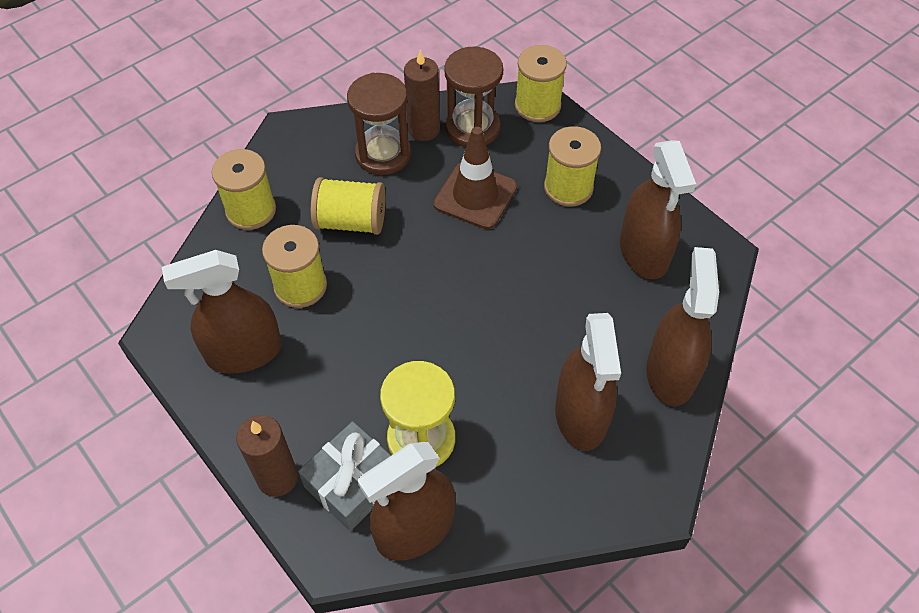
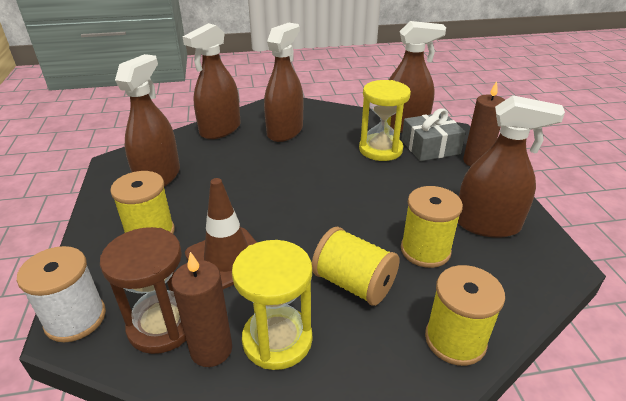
camera: 150 degrees left, 20 degrees down
(383, 154) = (277, 339): brown hourglass -> yellow hourglass
(537, 106) = (75, 318): yellow spool -> white spool

